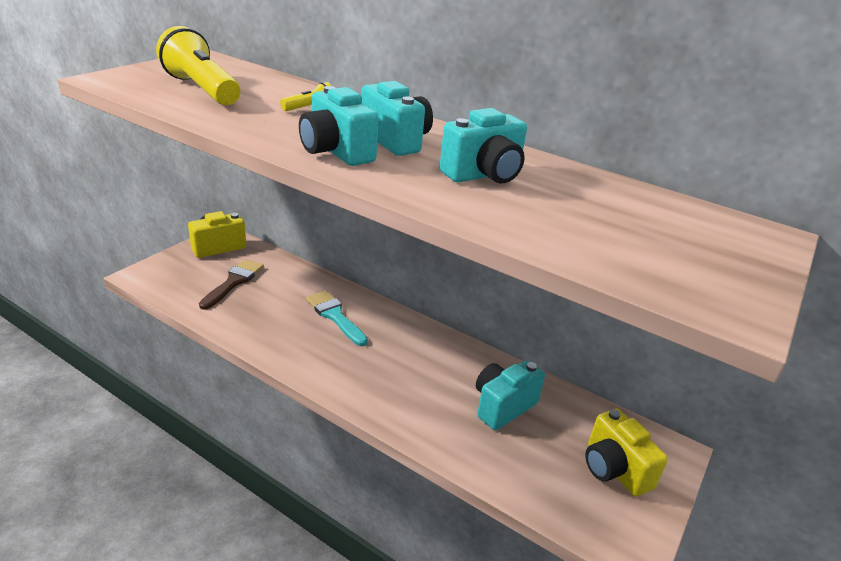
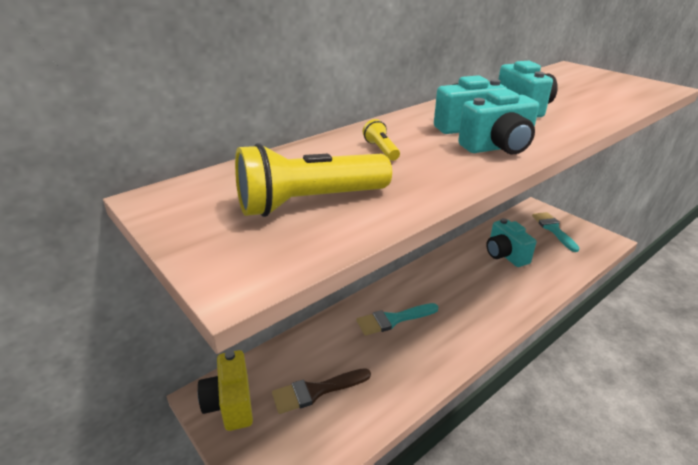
camera: 70 degrees left, 0 degrees up
(234, 282) = (316, 391): brown brush -> brown brush turned 60 degrees counterclockwise
(614, 469) = (553, 229): yellow camera -> turquoise brush

